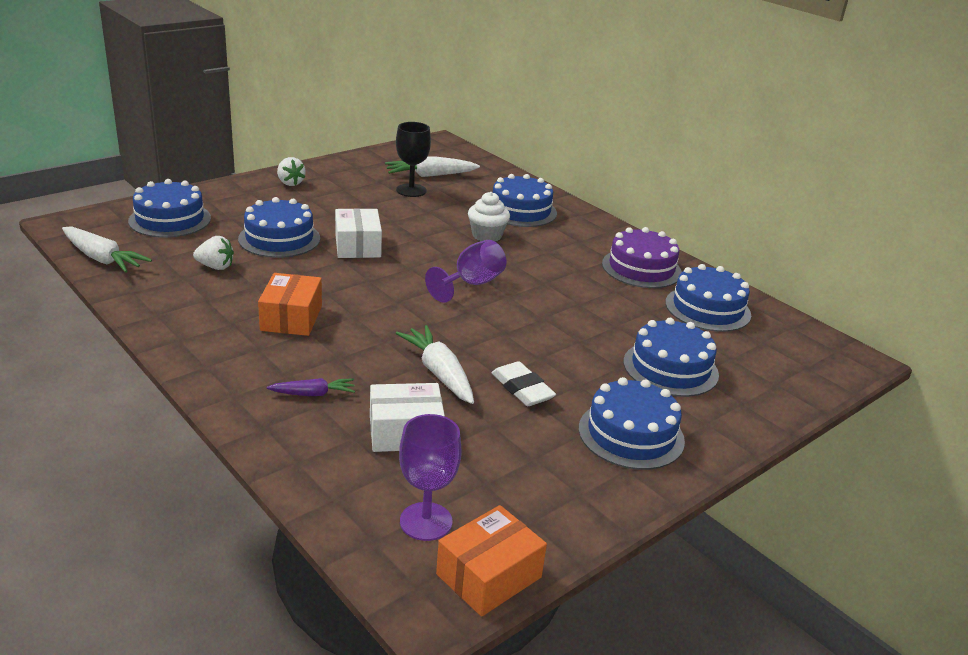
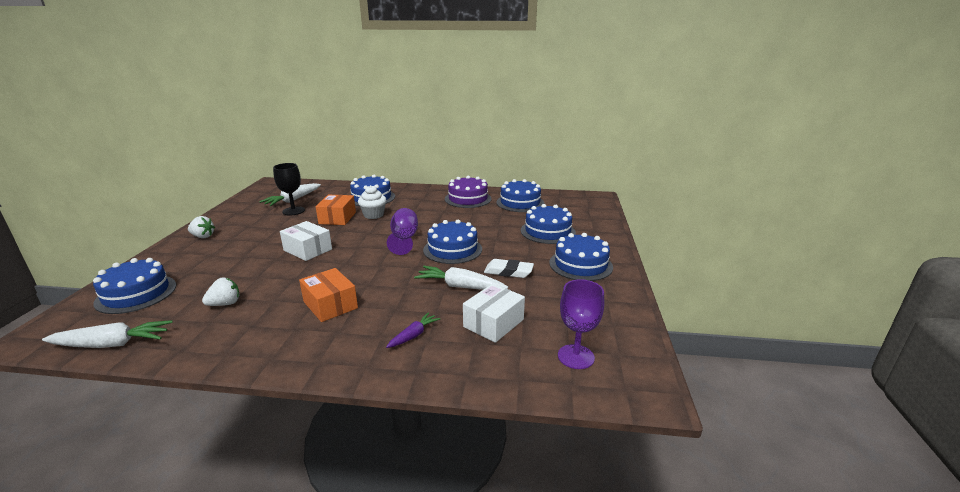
camera: 40 degrees left, 5 degrees down
(279, 238) = (247, 268): blue cake -> blue cake (452, 249)
(489, 576) = (640, 359): orange box -> orange box (337, 218)

